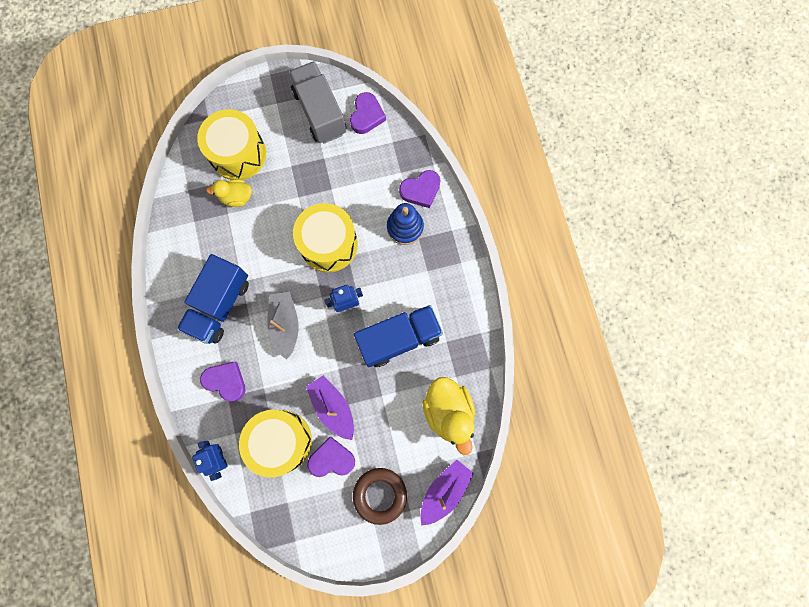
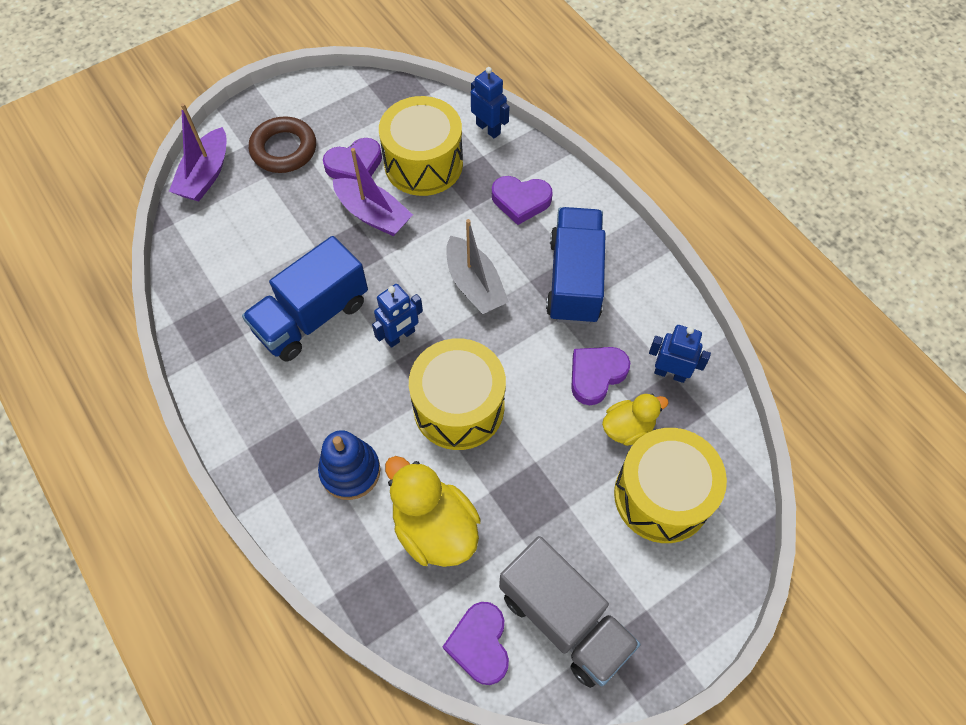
camera: 160 degrees right, 15 degrees down
(194, 221) = (670, 373): none -> blue robot
(421, 190) = (342, 540): purple heart -> purple heart (596, 375)
(448, 412) = (220, 254): yellow duck -> yellow duck (434, 528)

